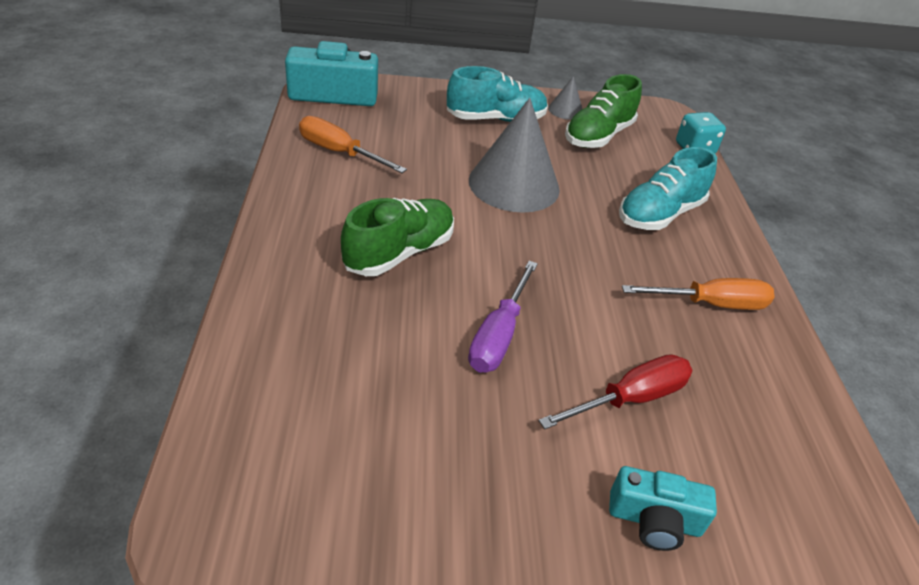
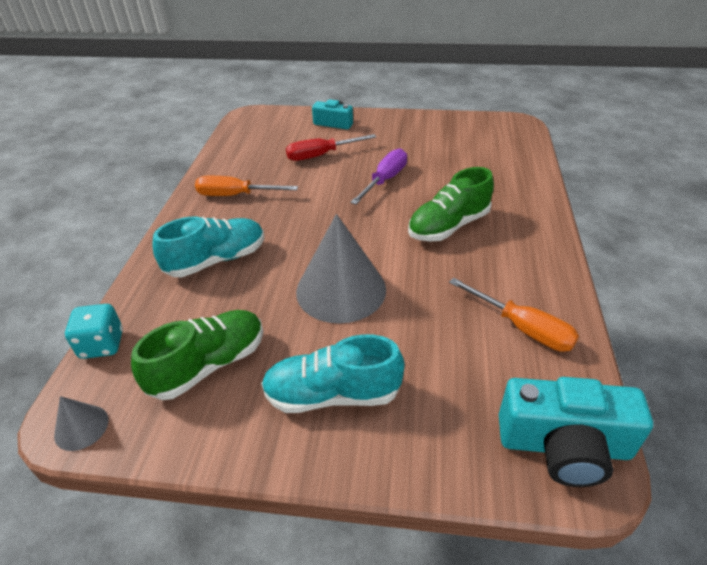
camera: 165 degrees left, 0 degrees up
(565, 110) = (224, 420): grey cone -> grey cone (81, 427)

